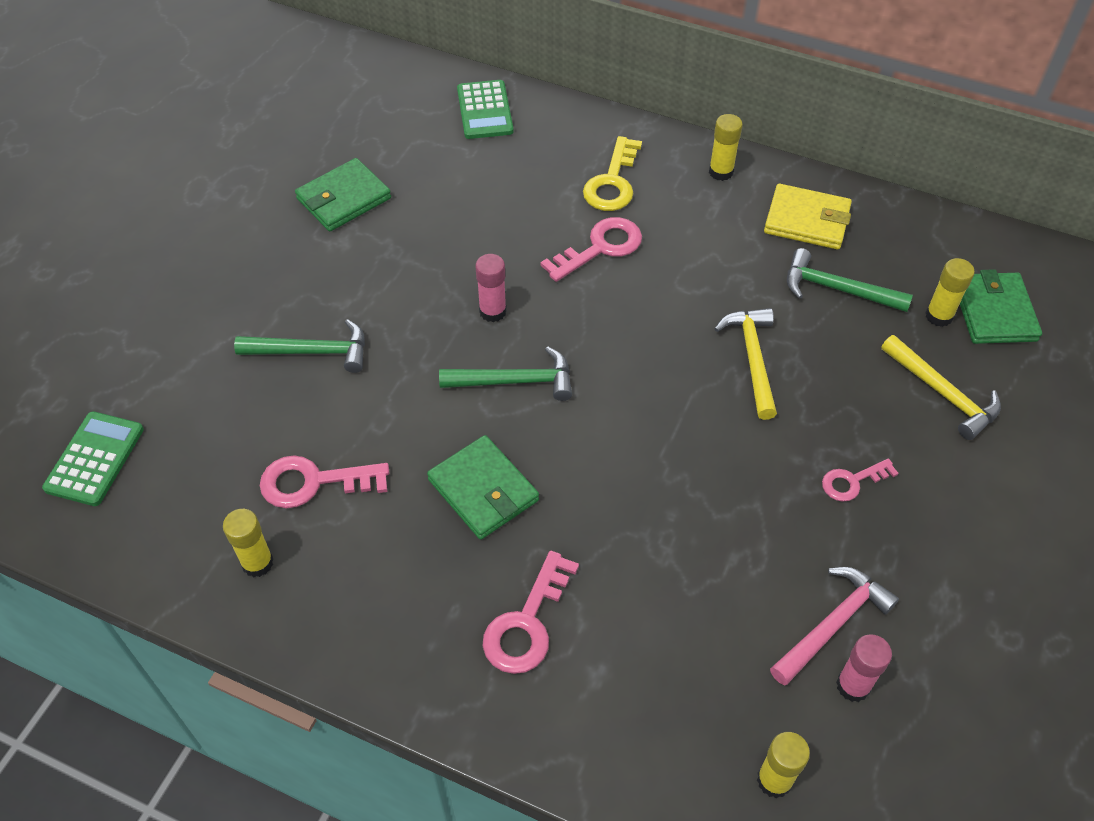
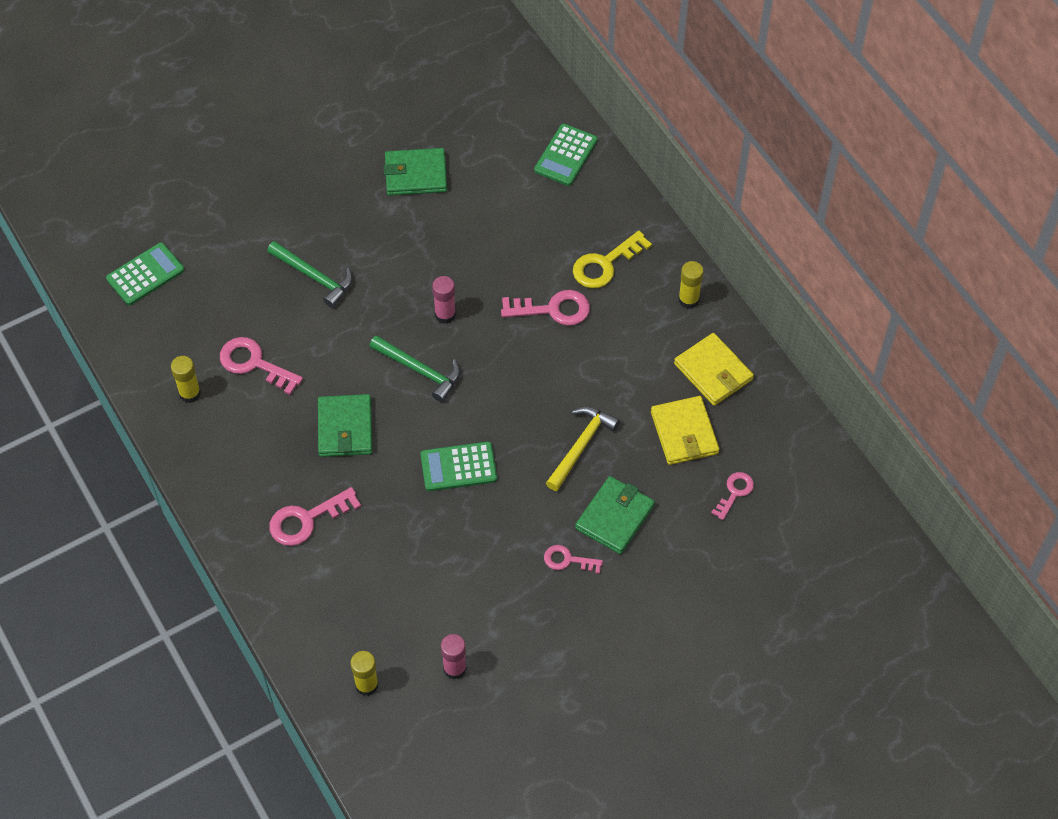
camera: 35 degrees right, 5 degrees up
(647, 456) = (458, 467): none -> green calculator
(833, 624) = (475, 630): pink hammer -> none
(837, 289) = (684, 433): green hammer -> yellow wallet
(939, 316) = (734, 492): yellow glue stick -> pink key
(942, 394) = (682, 543): yellow hammer -> none
(994, 312) = (776, 513): green wallet -> green wallet (614, 517)

